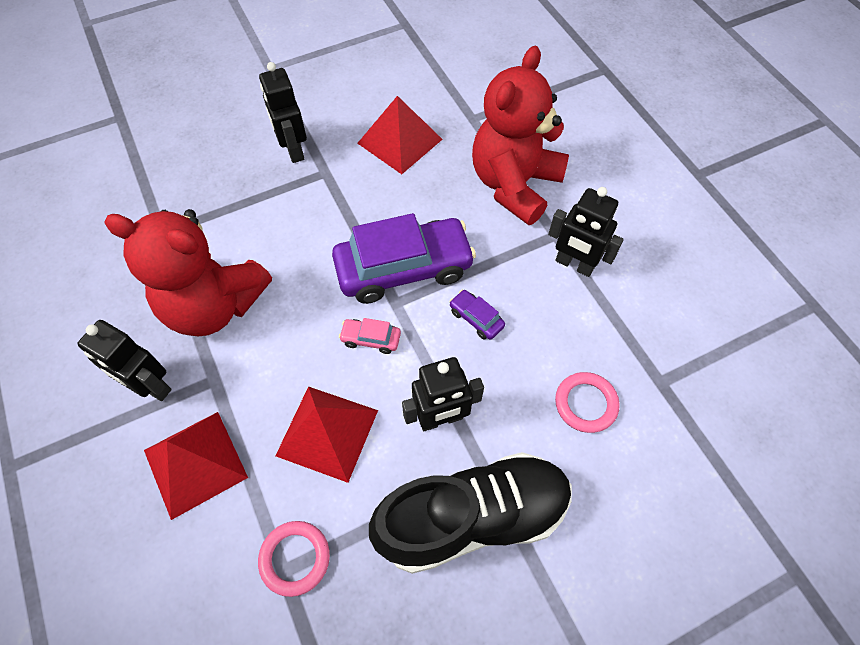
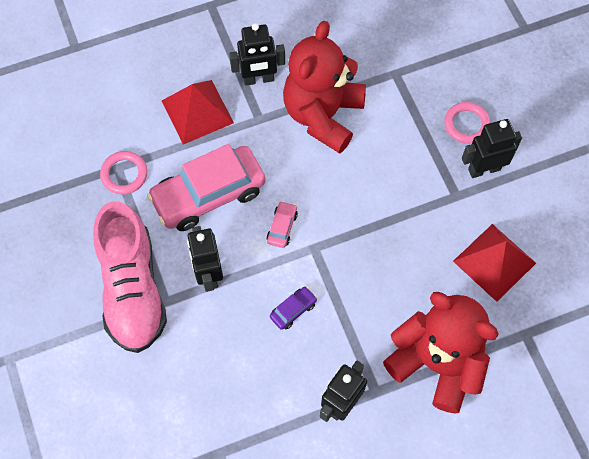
camera: 95 degrees right, 5 degrees up
(151, 386) = (258, 79): black robot -> black robot turned 135 degrees counterclockwise
(327, 432) = (208, 194): red pyramid -> pink car
(404, 269) = (347, 256): purple car -> none
(472, 517) = (132, 289): black shoe -> pink shoe
(585, 404) = (207, 386): pink ring -> pink ring (466, 124)

